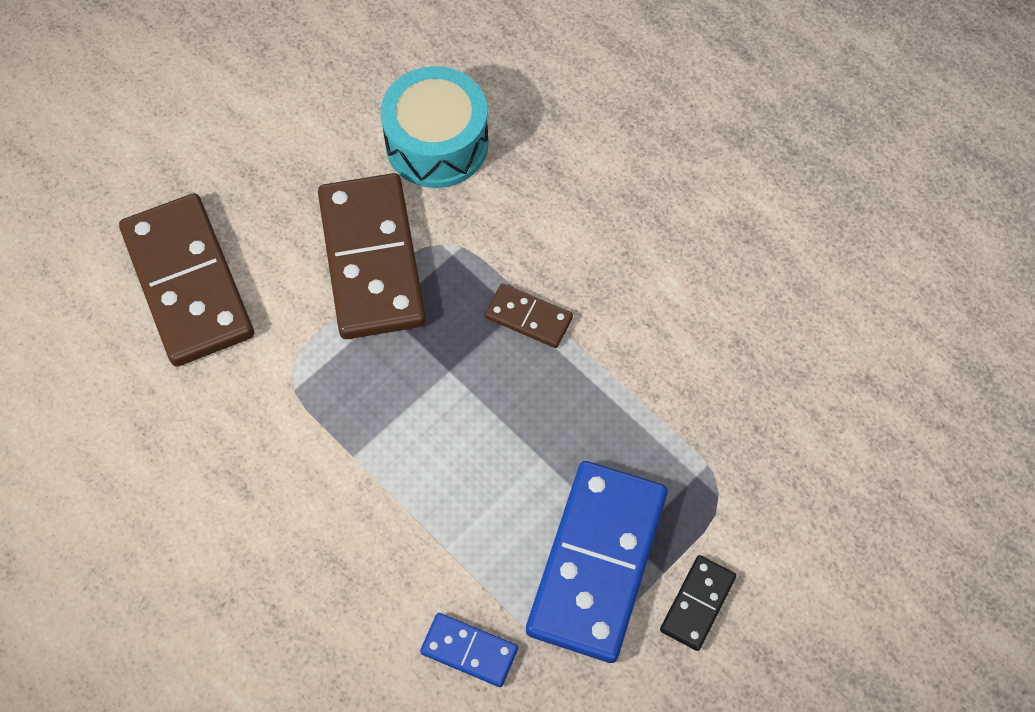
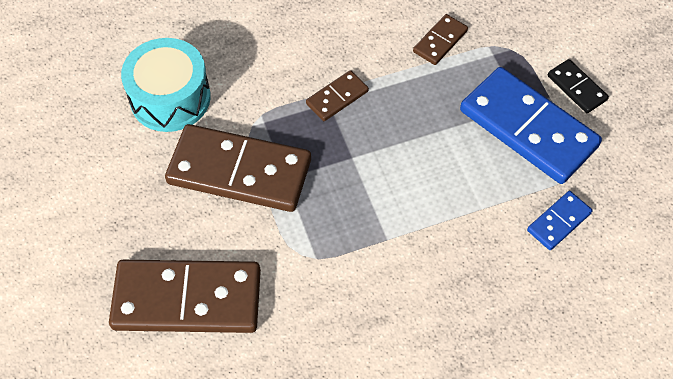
camera: 65 degrees left, 5 degrees down
(682, 402) = (440, 41): none -> brown domino

